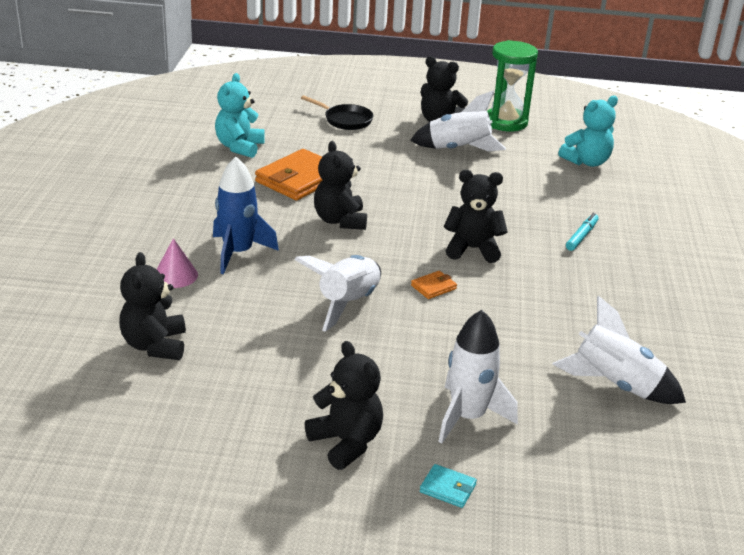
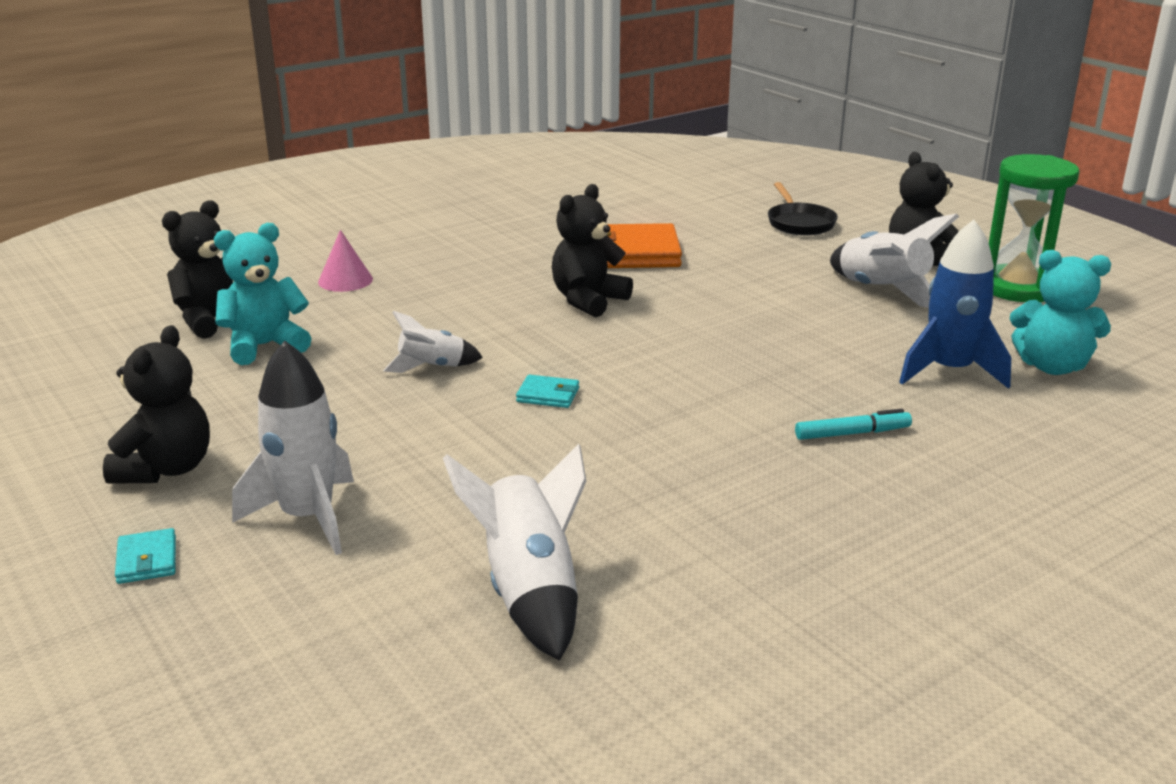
camera: 50 degrees right, 5 degrees down
(238, 253) = (433, 286): blue rocket -> blue rocket (949, 371)
(239, 147) = (630, 209): turquoise teddy bear -> turquoise teddy bear (264, 346)
(347, 303) = (432, 367): white rocket -> white rocket, size x0.59
(433, 287) = (548, 395): orange wallet -> turquoise wallet
(472, 249) = (674, 383): black teddy bear -> none

